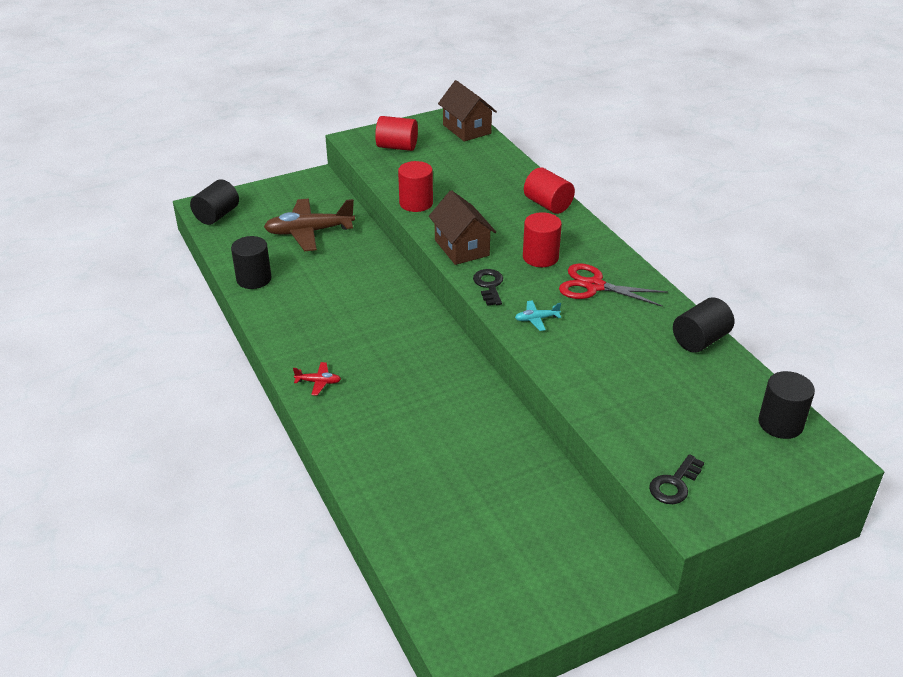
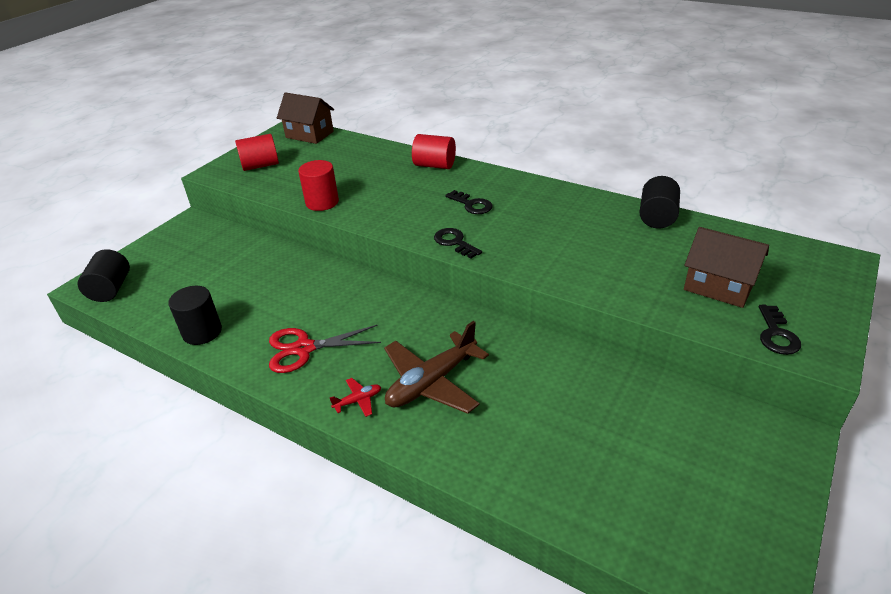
camera: 30 degrees left, 0 degrees up
(309, 232) = (223, 268): brown plane -> brown plane (432, 382)
(462, 248) = (399, 222): brown house -> brown house (718, 286)
(536, 319) = (522, 253): turquoise plane -> none
(540, 257) = (472, 205): red cylinder -> black key
(594, 286) = (537, 210): red scissors -> red scissors (304, 348)
(780, 423) = (781, 252): black cylinder -> none

